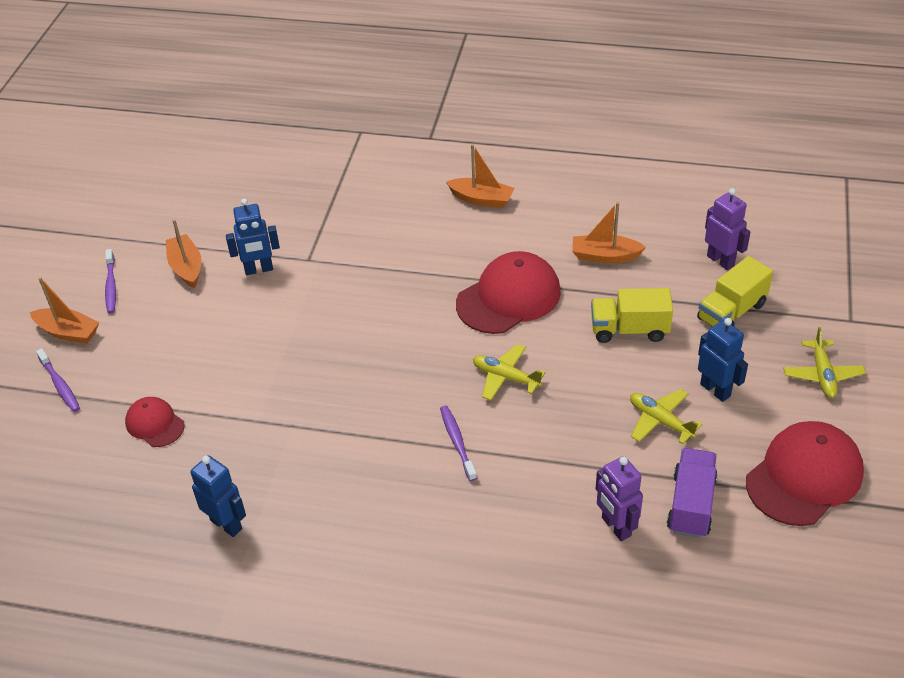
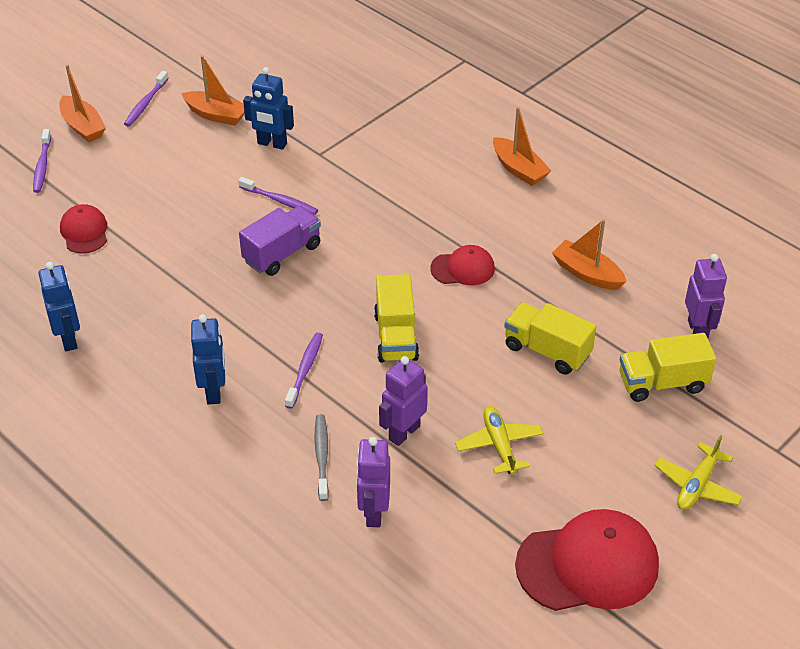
camera: 30 degrees right, 0 degrees up
(186, 267) = (216, 115): orange boat -> orange boat turned 105 degrees clockwise
(309, 314) = (280, 201): none -> purple toothbrush
(505, 377) = (396, 336): yellow plane -> yellow truck
(509, 297) = (463, 268): red cap -> red cap, size x0.54
(535, 505) = (322, 456): none -> grey toothbrush
(581, 450) = (404, 432): none -> purple robot
(691, 504) = (458, 531): purple truck -> purple truck (282, 253)
(715, 390) = (577, 445): blue robot -> blue robot (214, 391)

